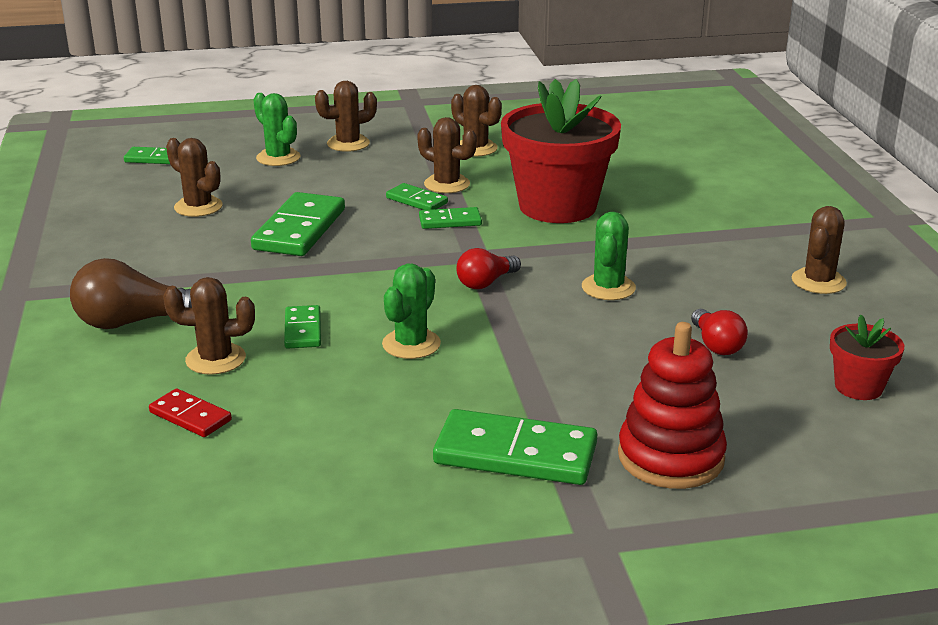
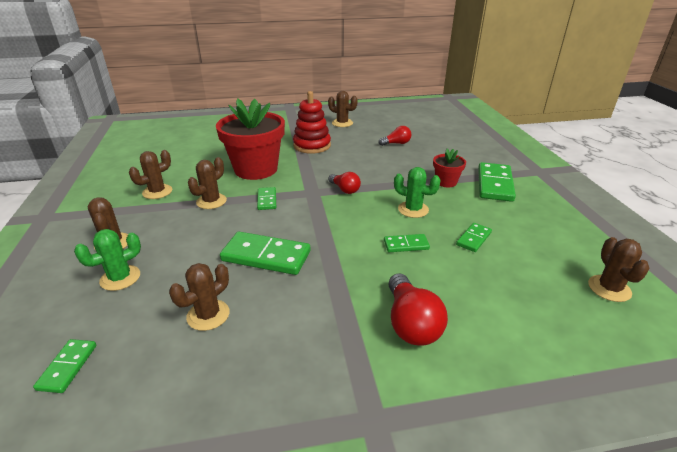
camera: 90 degrees left, 5 degrees up
(133, 322) = (411, 323): brown light bulb -> red light bulb
(190, 416) = (513, 278): red domino -> none
(215, 359) = (449, 276): brown cactus -> brown cactus (609, 288)
(416, 200) = (233, 211): green domino -> green domino (474, 239)
(608, 288) = (349, 161): green cactus -> none
(670, 457) = (480, 156): red stacking toy -> red stacking toy (312, 145)
(858, 387) = (420, 125): red flower pot -> red flower pot (446, 182)

